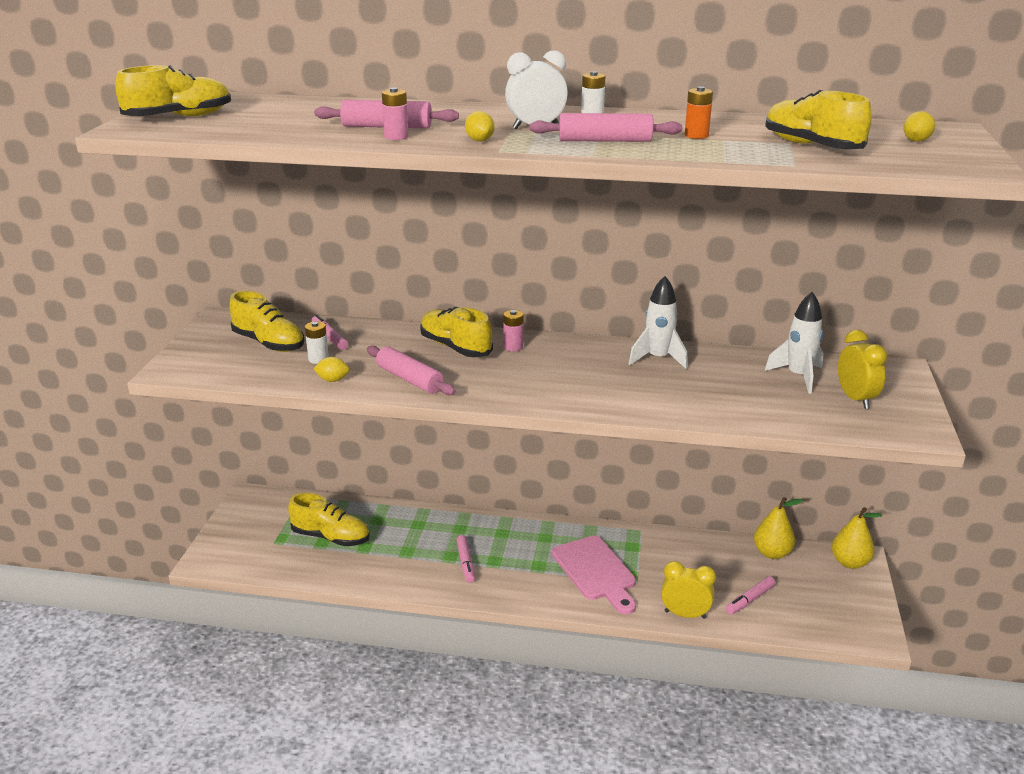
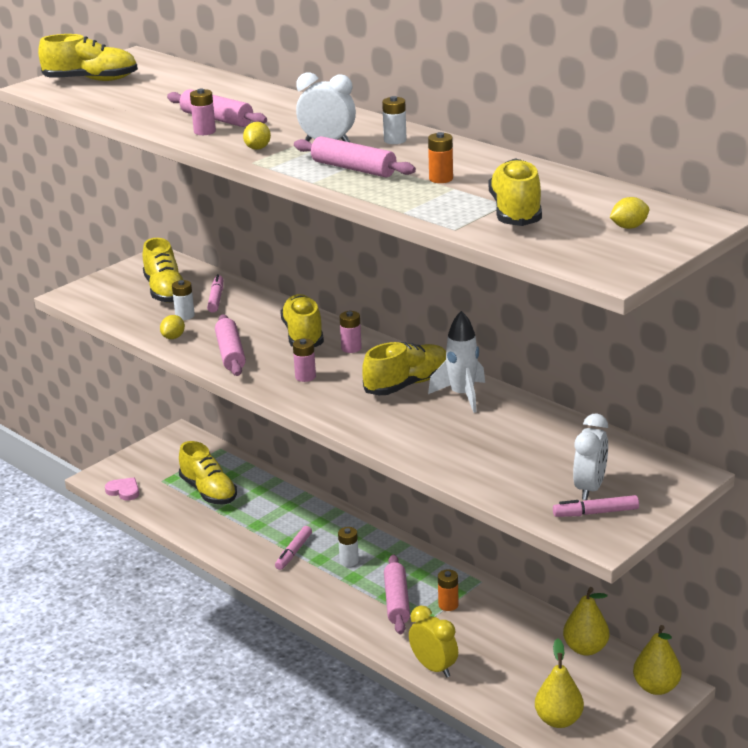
camera: 35 degrees right, 0 degrees up
(245, 565) = (124, 491): none -> pink heart
(333, 380) = (173, 337): yellow lemon -> yellow lemon turned 75 degrees clockwise
(507, 380) = (305, 377): none -> pink battery
(520, 553) = (349, 561): none -> white battery
(596, 572) = (397, 601): pink cutting board -> pink rolling pin
(602, 362) = (407, 384): none -> yellow shoe
(638, 559) = (448, 605): none -> orange battery
(750, 600) = (510, 680): pink marker -> pink marker (595, 513)
(798, 376) = (568, 451): white rocket -> none
(818, 617) = (558, 720): none -> yellow pear
(855, 399) = (590, 488): yellow clock -> white clock

